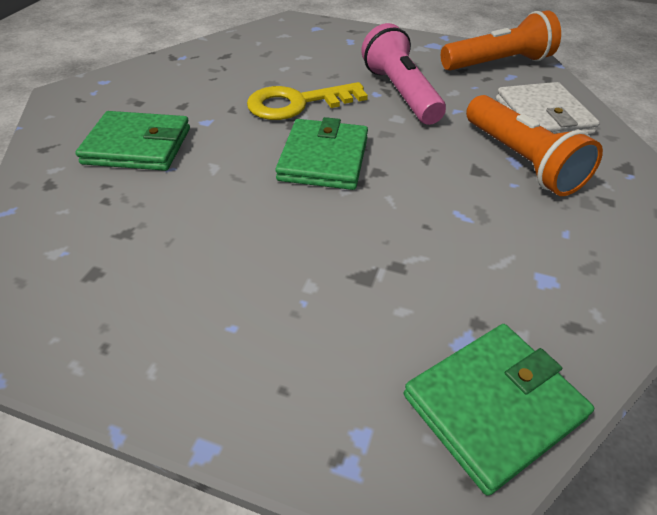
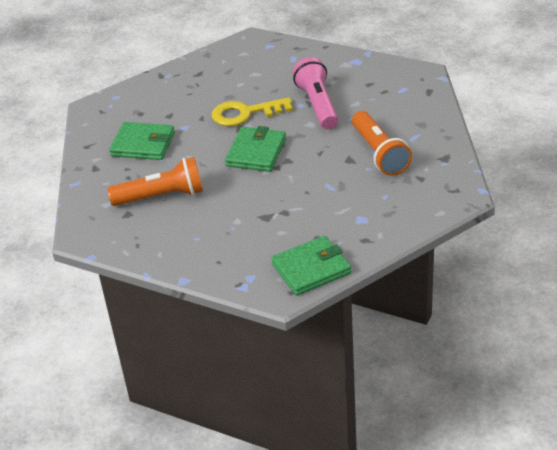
camera: 10 degrees right, 5 degrees down
(498, 63) = (398, 78): orange flashlight -> orange flashlight (161, 196)
(542, 116) = (409, 122): white wallet -> none

